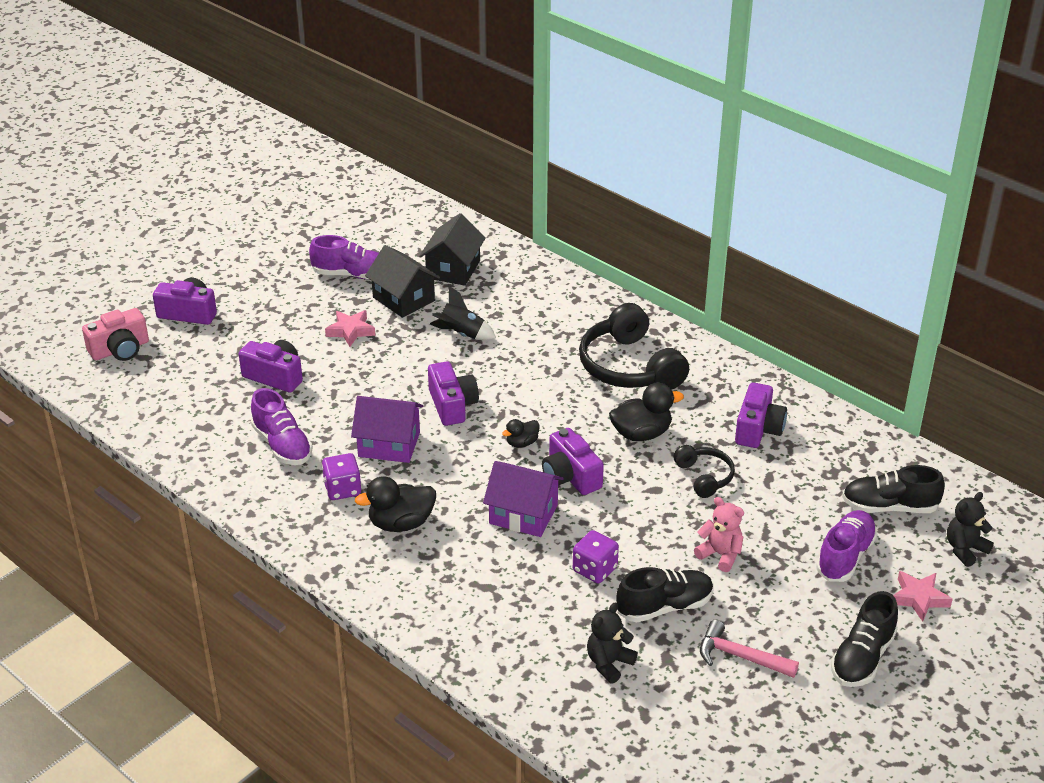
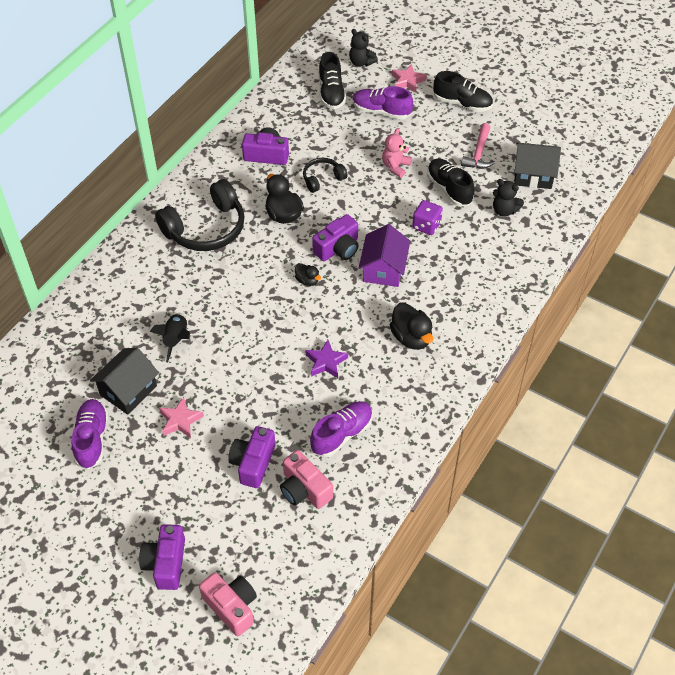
camera: 100 degrees left, 15 degrees up
(225, 409) = (304, 489): none -> pink camera
(342, 489) = (384, 381): purple dice -> none
(389, 444) = (326, 362): purple house -> purple star
(452, 405) = (271, 330): purple camera -> none
(453, 269) = (79, 362): black house -> black house (533, 175)

